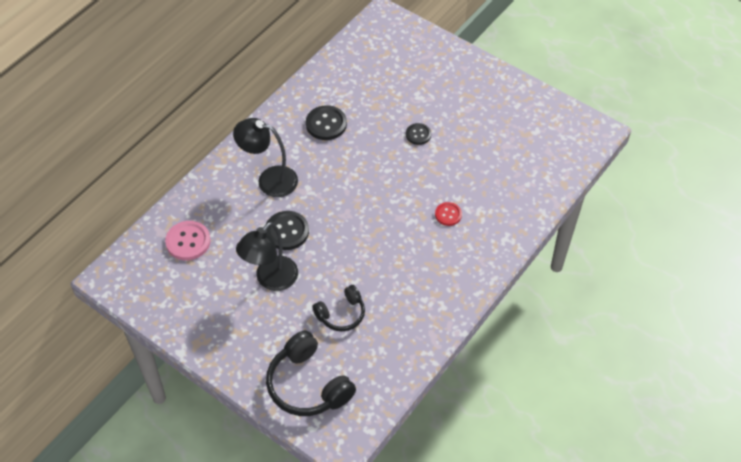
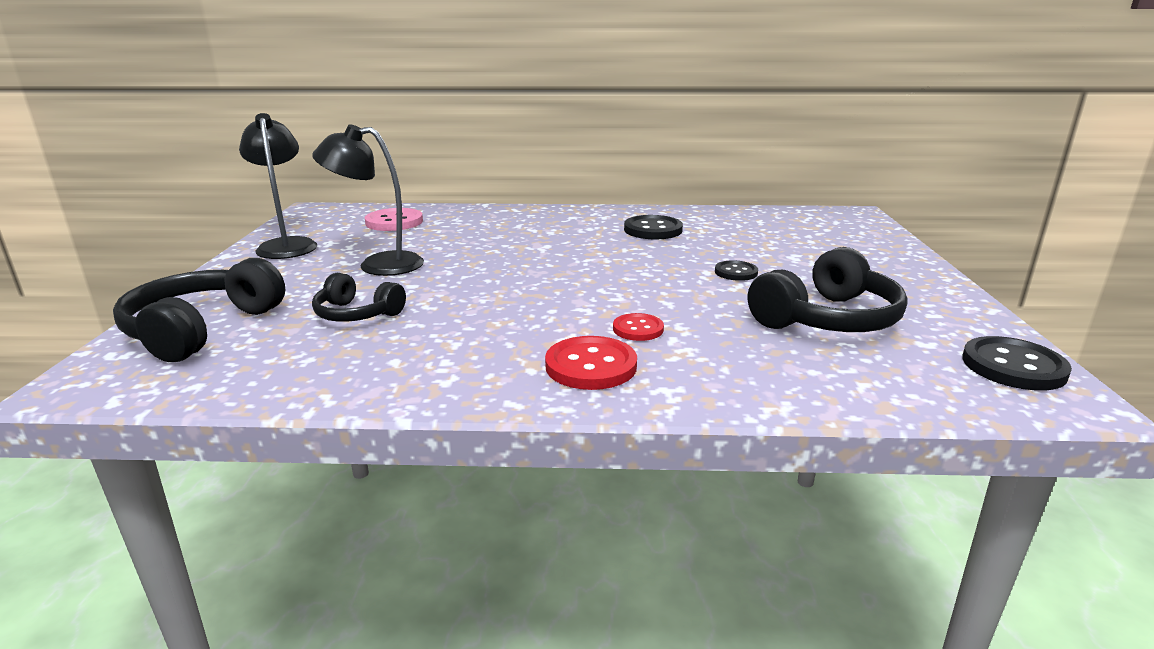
camera: 55 degrees right, 30 degrees down
(269, 180) = (529, 229): black lamp -> black lamp (287, 245)
(287, 231) = (464, 253): black button -> black button (1013, 366)
(468, 251) = (591, 366): none -> red button
(492, 143) = (827, 319): none -> black headphones

